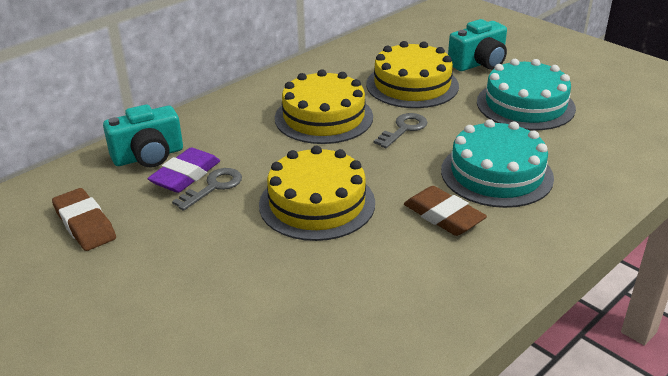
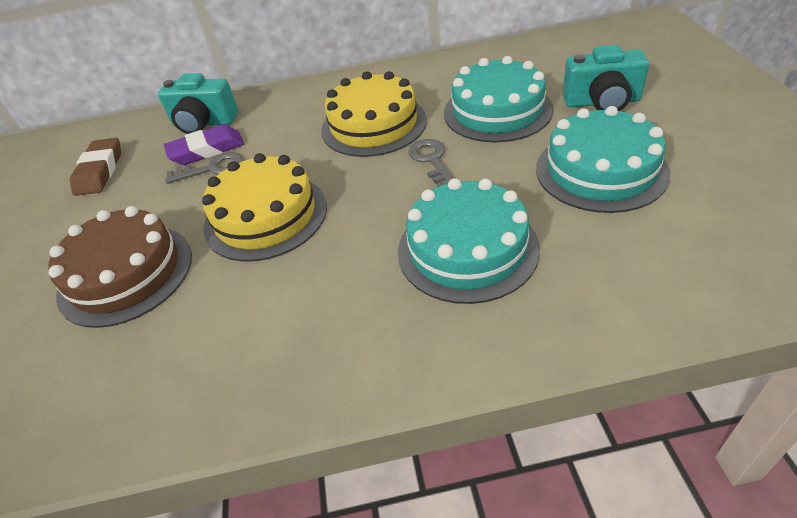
camera: 40 degrees right, 10 degrees up
(244, 283) = (126, 274): none -> brown cake
(404, 129) = (432, 160): grey key -> grey key turned 90 degrees counterclockwise
(412, 85) = (497, 111): yellow cake -> turquoise cake
(443, 216) = (355, 279): brown eraser -> none

